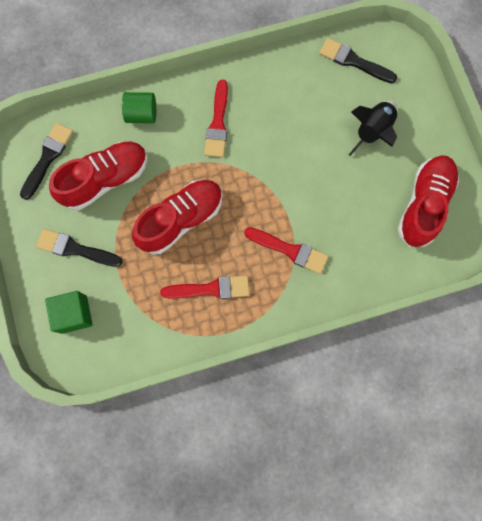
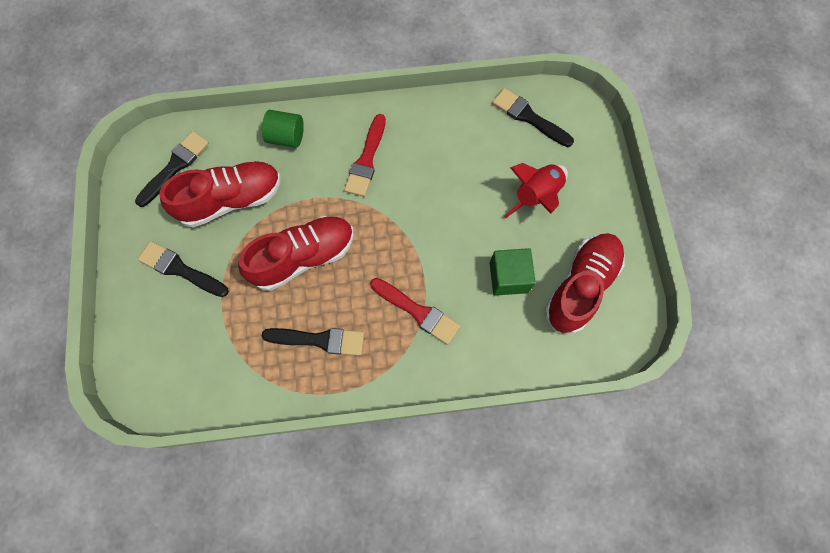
camera: 10 degrees right, 5 degrees down
(74, 314) = (161, 342): green cube -> green cube (508, 277)
(211, 289) = (319, 340): red brush -> black brush
(373, 131) = (536, 196): black rocket -> red rocket

